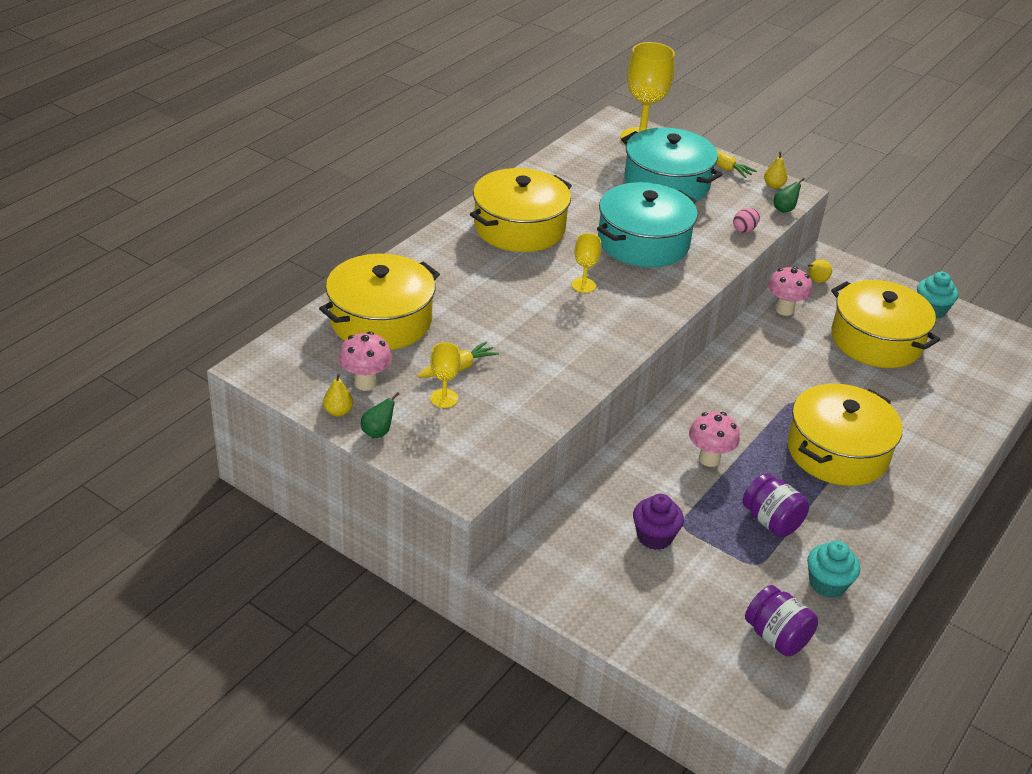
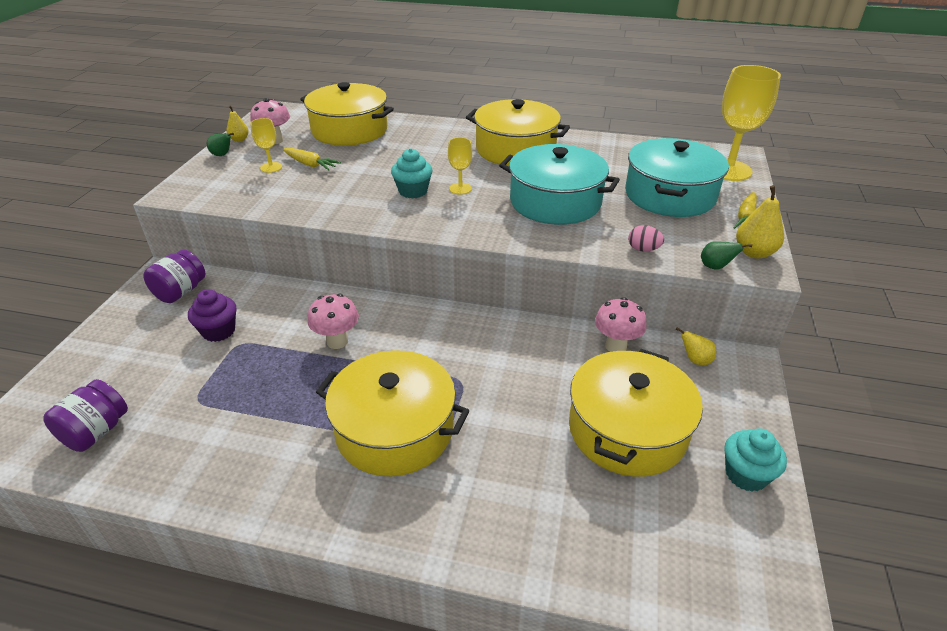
camera: 70 degrees right, 0 degrees up
(771, 521) = (261, 398): purple jar -> purple jar (180, 292)
(773, 185) = (754, 252): yellow pear -> yellow pear, size x1.59
(827, 584) = (177, 457): turquoise cupcake -> turquoise cupcake (413, 191)

